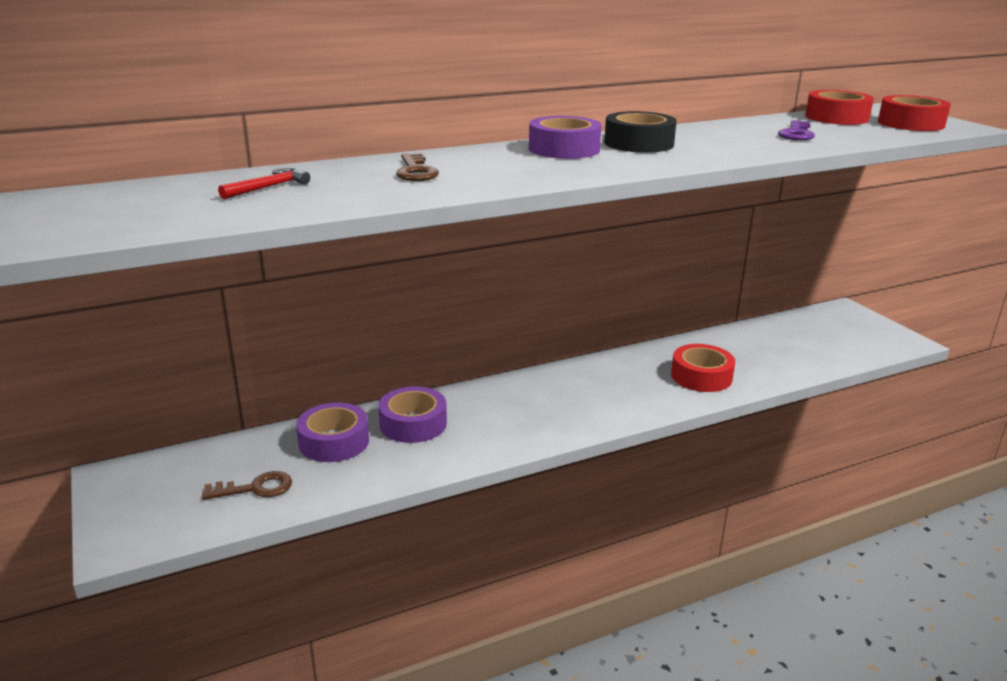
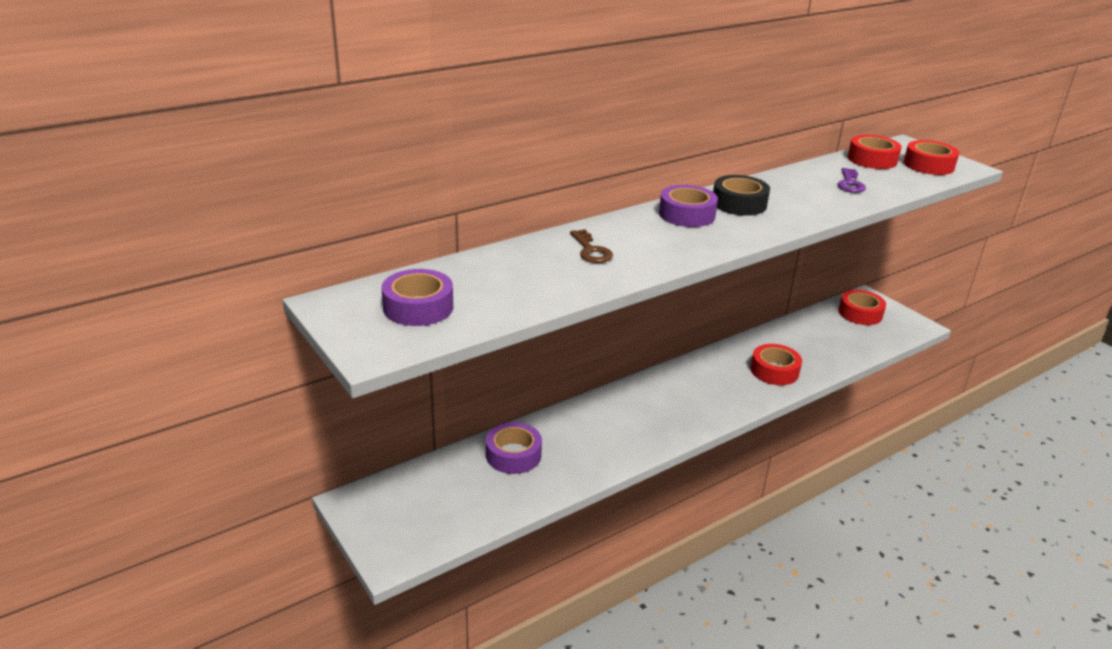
camera: 10 degrees left, 5 degrees up
(255, 488) = (471, 502): brown key -> none
(268, 187) = (492, 278): red hammer -> none
(413, 424) = (568, 433): purple tape -> purple tape (418, 307)
(831, 325) = (860, 313): none -> red tape

